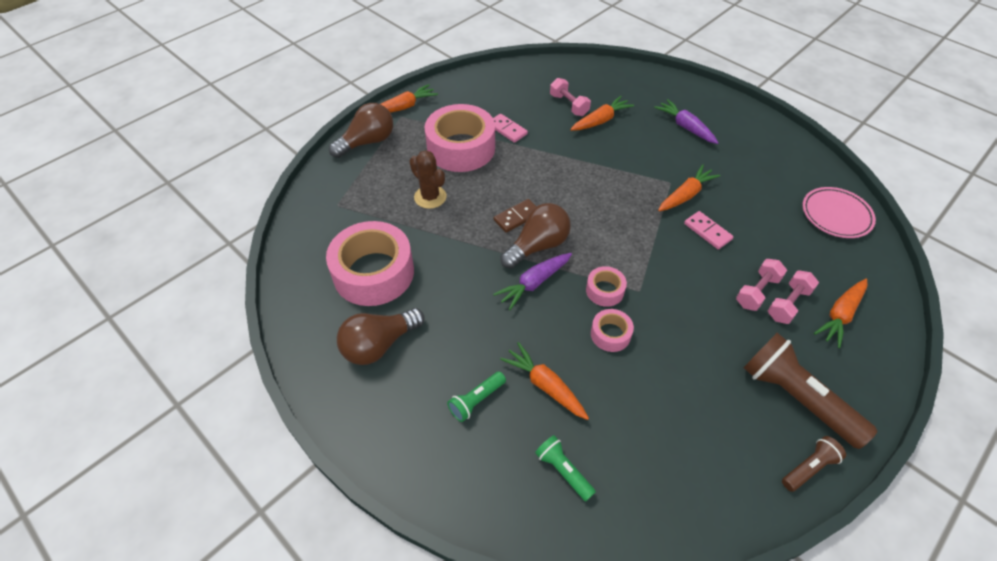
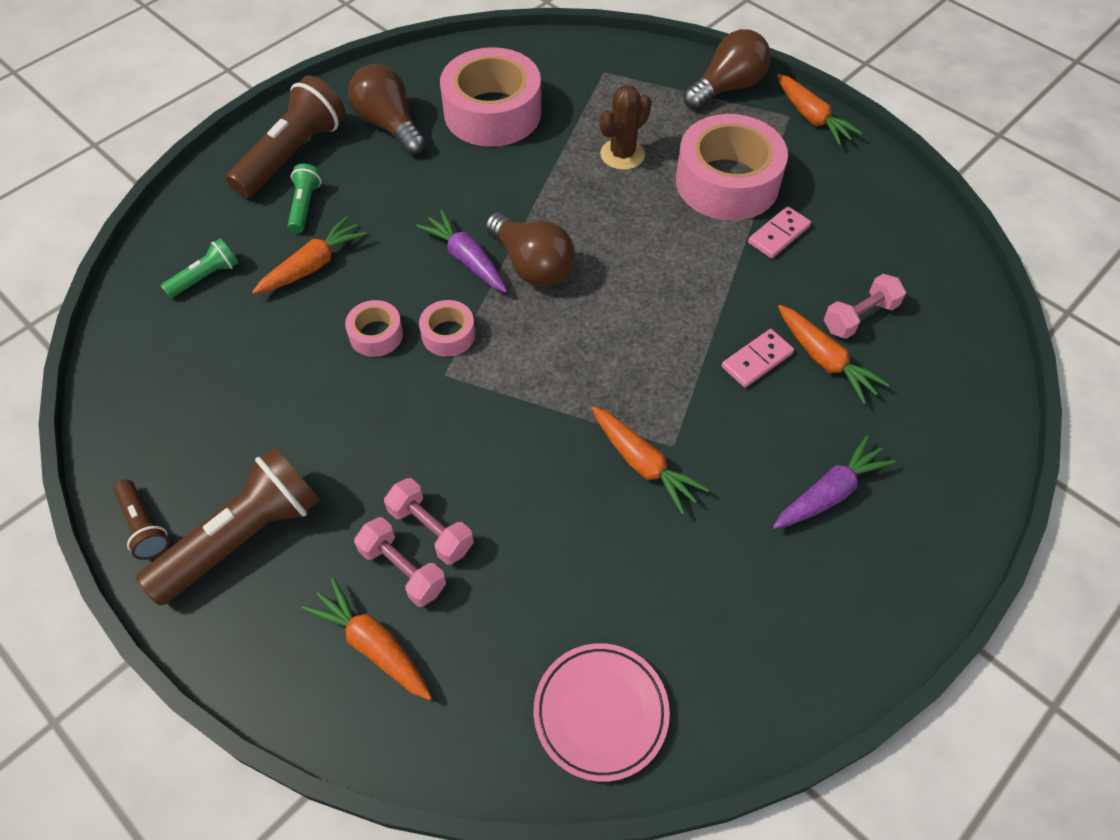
camera: 90 degrees right, 5 degrees up
(367, 142) = (727, 88): brown light bulb -> brown light bulb turned 90 degrees counterclockwise
(409, 420) = (292, 154): none -> brown flashlight
(476, 401) = (305, 206): green flashlight -> green flashlight turned 45 degrees clockwise
(517, 217) = (587, 244): brown domino -> none
(707, 231) = (559, 482): pink domino -> pink domino (757, 360)

